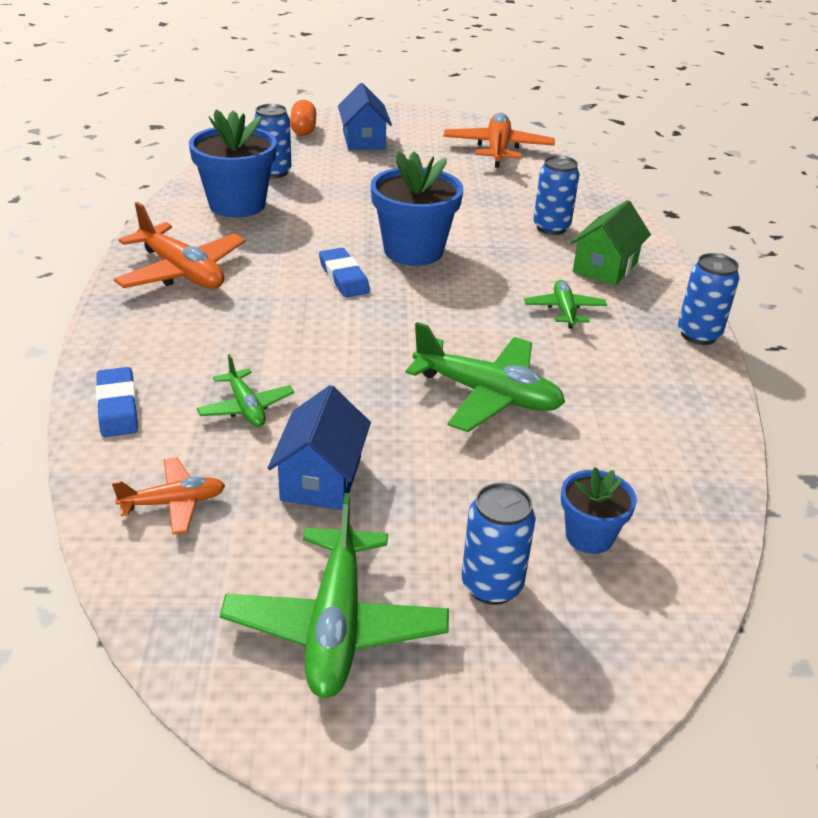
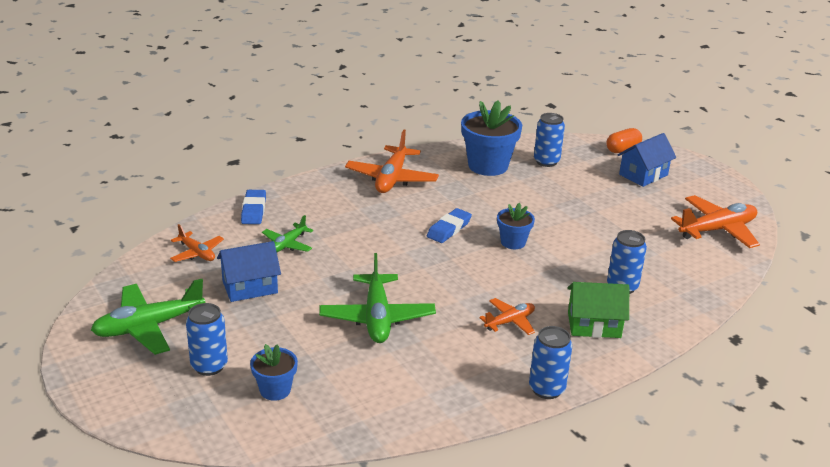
camera: 60 degrees right, 5 degrees down
(117, 407) = (253, 210): blue eraser -> blue eraser turned 45 degrees counterclockwise
(413, 251) = (513, 242): blue flower pot -> blue flower pot, size x0.55
(564, 310) = (510, 322): green plane -> orange plane

